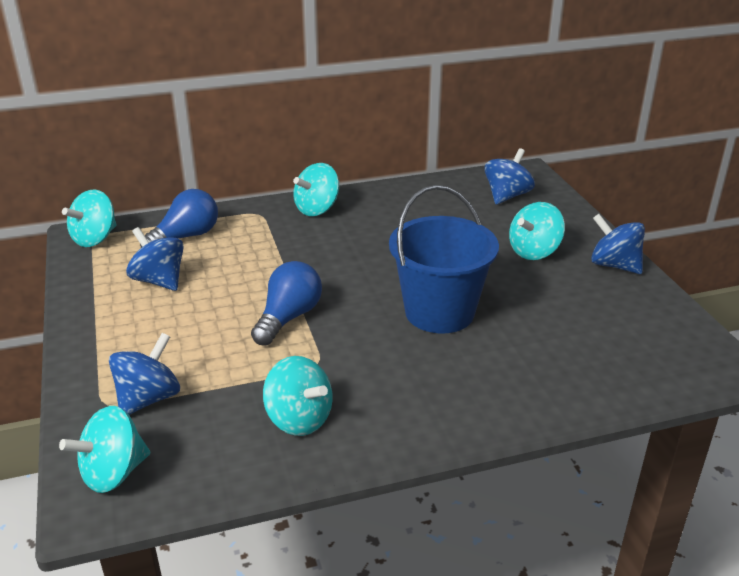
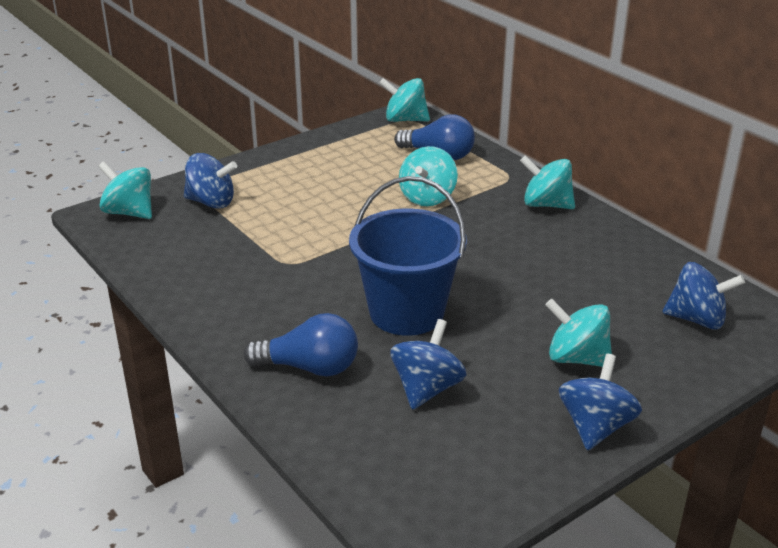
camera: 70 degrees right, 0 degrees up
(159, 281) = (363, 163): blue spinning top -> blue spinning top (426, 389)
(288, 317) = (347, 234): blue light bulb -> blue light bulb (310, 367)
(299, 419) = (213, 271): turquoise spinning top -> turquoise spinning top (427, 197)

